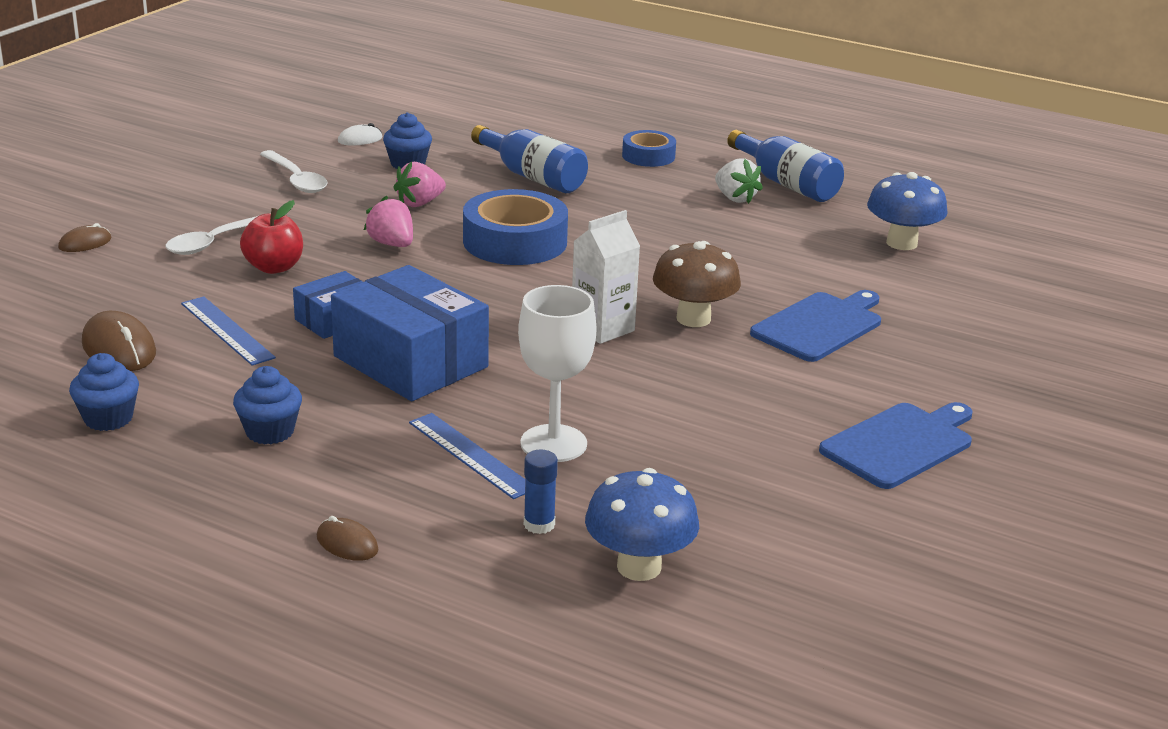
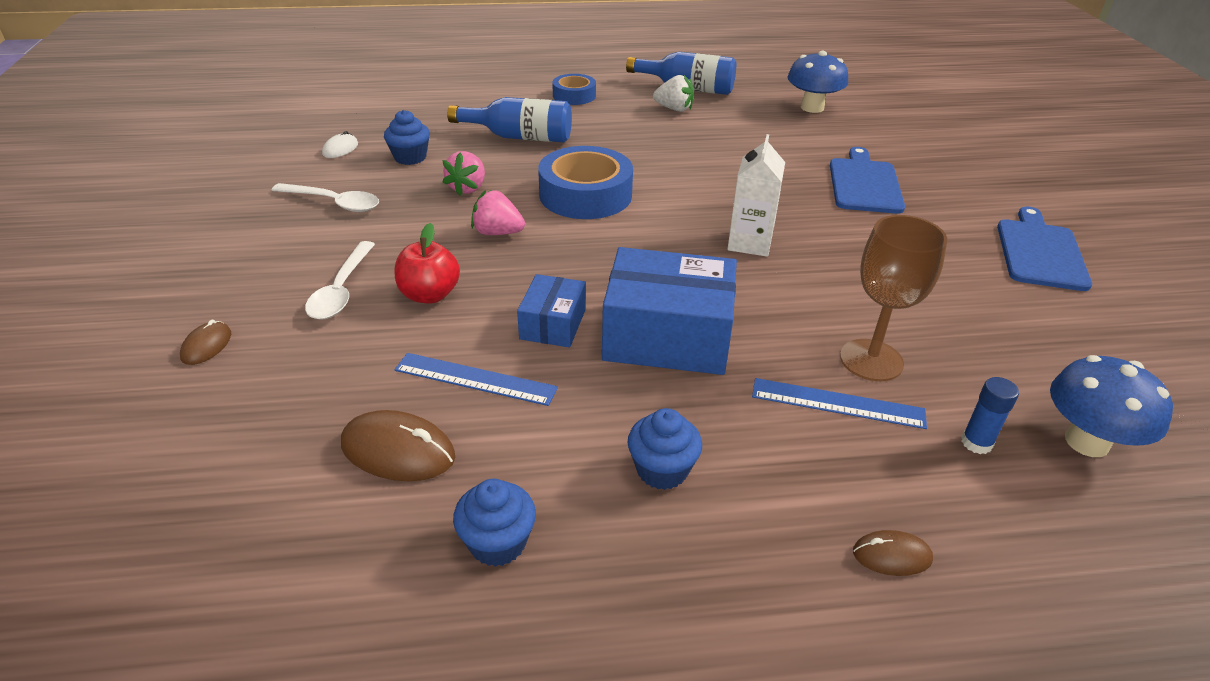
camera: 35 degrees left, 10 degrees up
(553, 443) = (871, 360): white goblet -> brown goblet
(693, 319) = (790, 210): brown mushroom -> none

